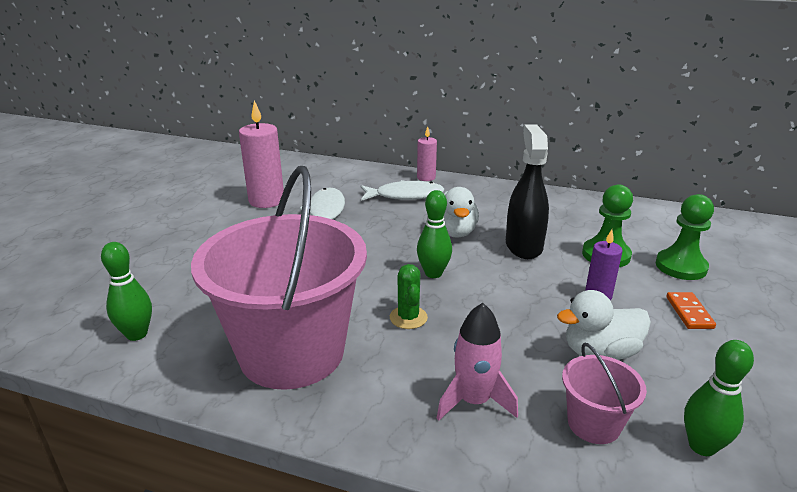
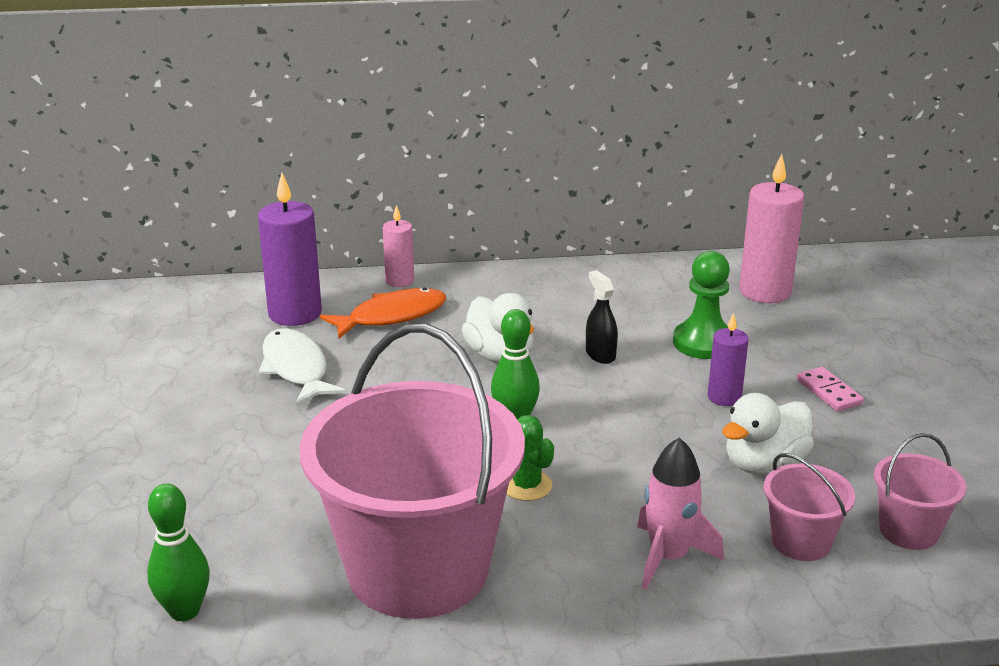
camera: 25 degrees left, 0 degrees up
(266, 200) = (187, 372): pink candle -> pink candle (765, 292)
(351, 183) = (295, 313): none -> purple candle
(405, 195) = (391, 316): white fish -> orange fish
(523, 246) = (600, 354): black spray bottle -> black spray bottle, size x0.53
(681, 266) = (792, 337): green pawn -> none
(689, 312) = (829, 392): orange domino -> pink domino
(702, 446) = (908, 531): green bowling pin -> pink bucket

